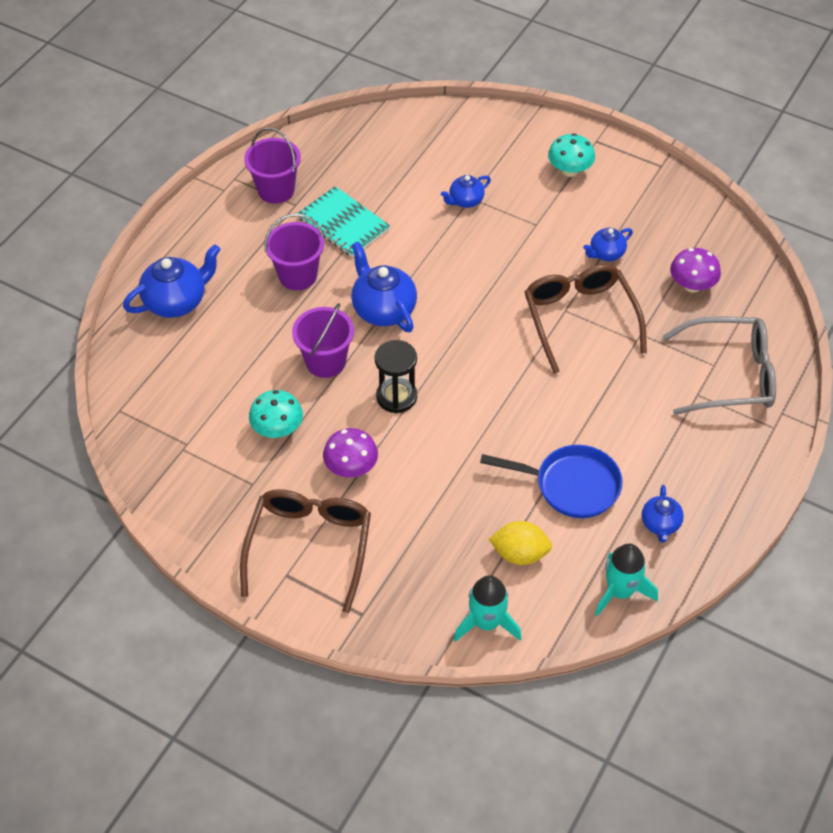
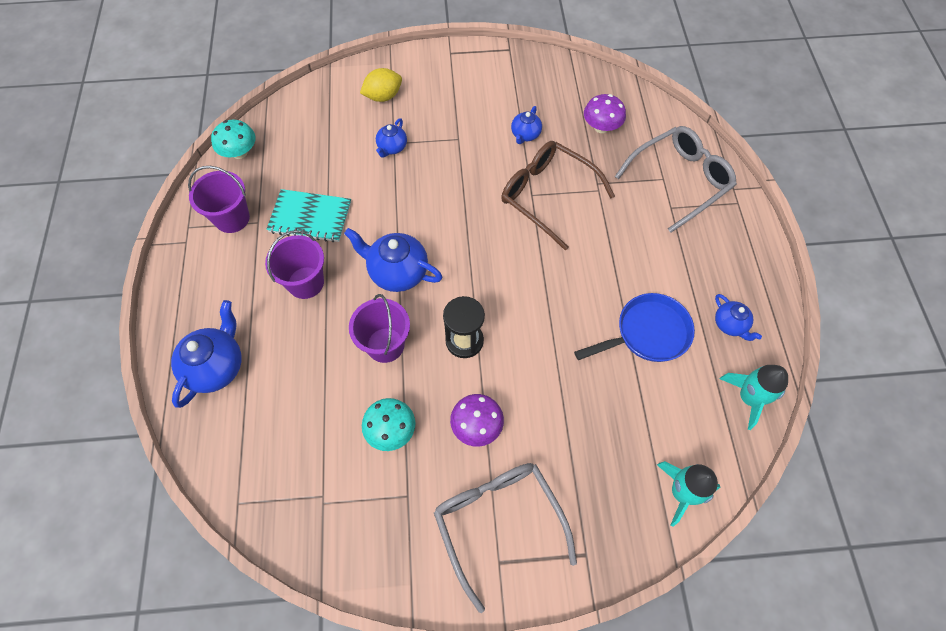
camera: 35 degrees left, 10 degrees up
(309, 547) = (499, 523): brown glasses -> grey glasses
(520, 554) = (657, 415): yellow lemon -> yellow lemon (383, 96)
(569, 170) = (449, 84): turquoise mushroom -> turquoise mushroom (240, 153)

